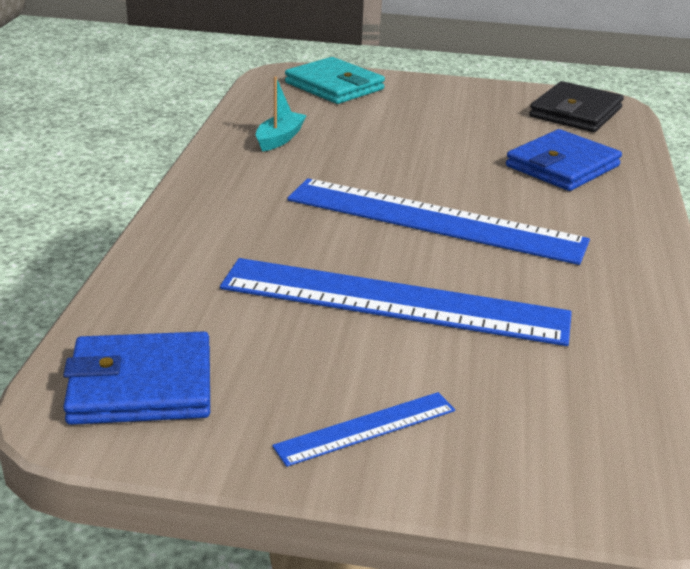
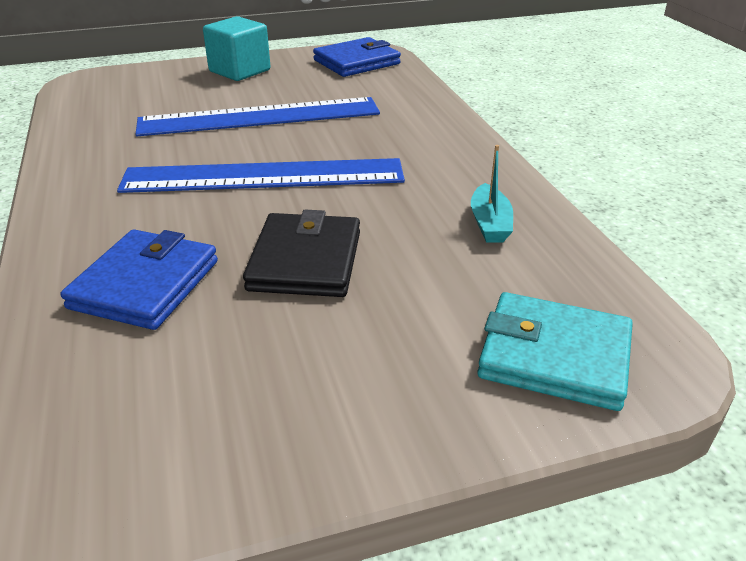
camera: 155 degrees right, 5 degrees up
(366, 428) = (240, 71): blue ruler -> turquoise cube
(575, 112) = (123, 437): black wallet -> black wallet (305, 261)

